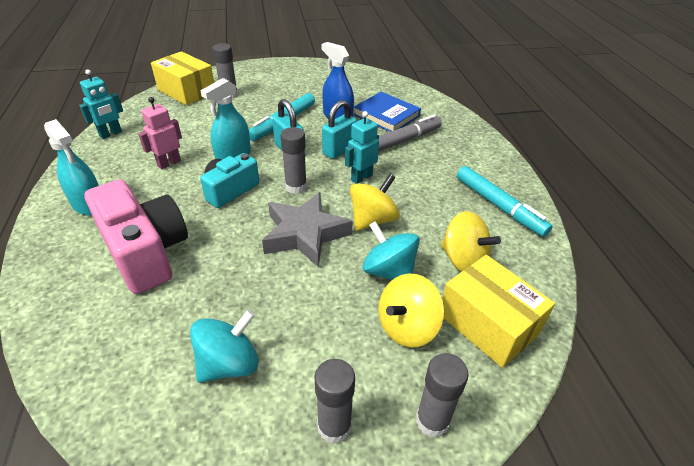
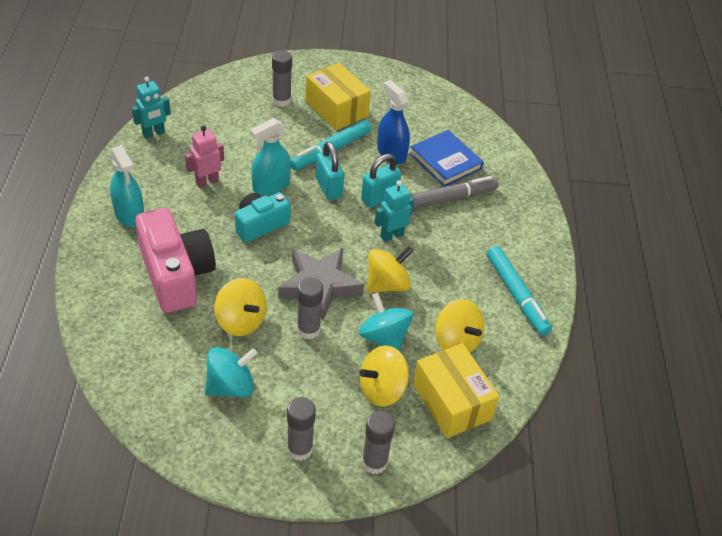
camera: 10 degrees right, 5 degrees up
(186, 91) = (237, 87): yellow box -> yellow box (336, 109)
(227, 285) = (241, 321): none -> yellow spinning top
(296, 187) = (324, 233): grey glue stick -> grey glue stick (308, 330)

